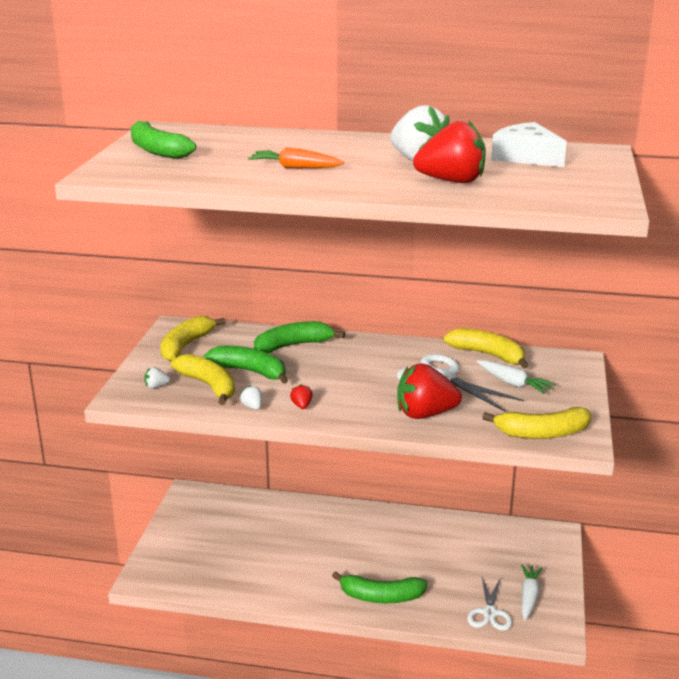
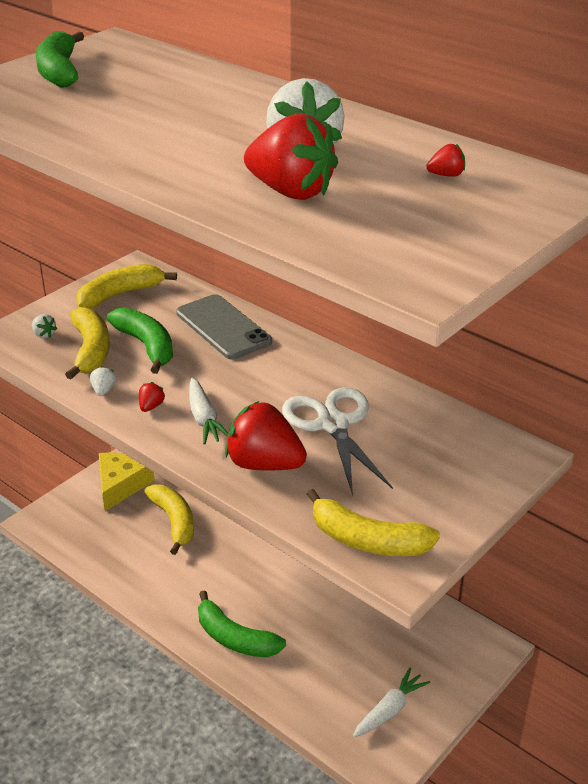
camera: 30 degrees right, 10 degrees up
(156, 386) = (44, 334): white strawberry -> white strawberry turned 150 degrees counterclockwise
(190, 529) = (121, 485): none -> yellow cheese
(293, 345) = (223, 327): green banana -> grey phone
(294, 168) = (153, 128): orange carrot -> none
(488, 355) = (421, 410): yellow banana -> yellow banana (174, 522)
(489, 613) = (329, 709): white scissors -> none
(513, 383) = (409, 459): white carrot -> white carrot (204, 419)
(526, 157) = (446, 175): white cheese -> red strawberry

